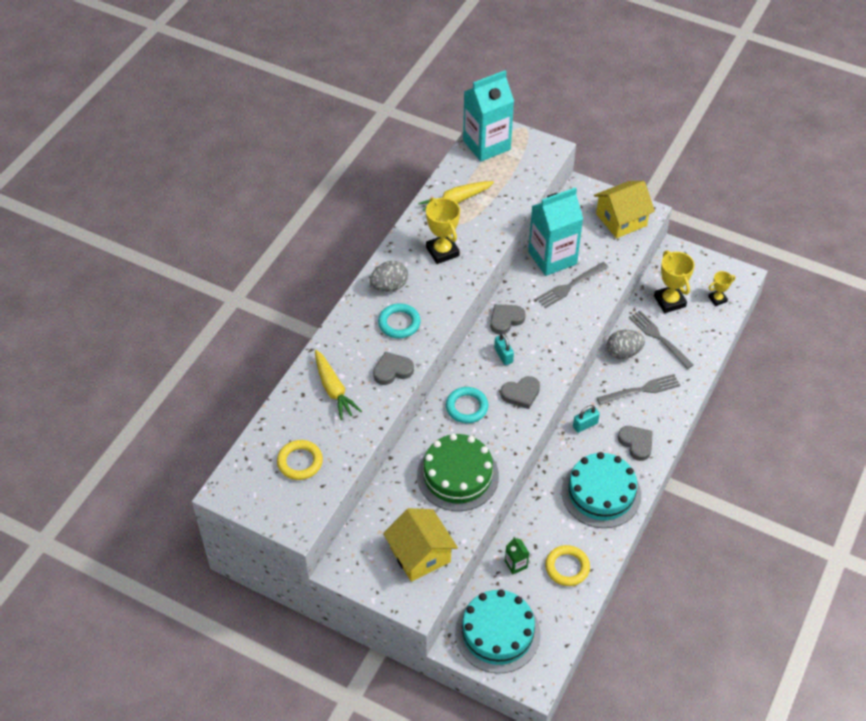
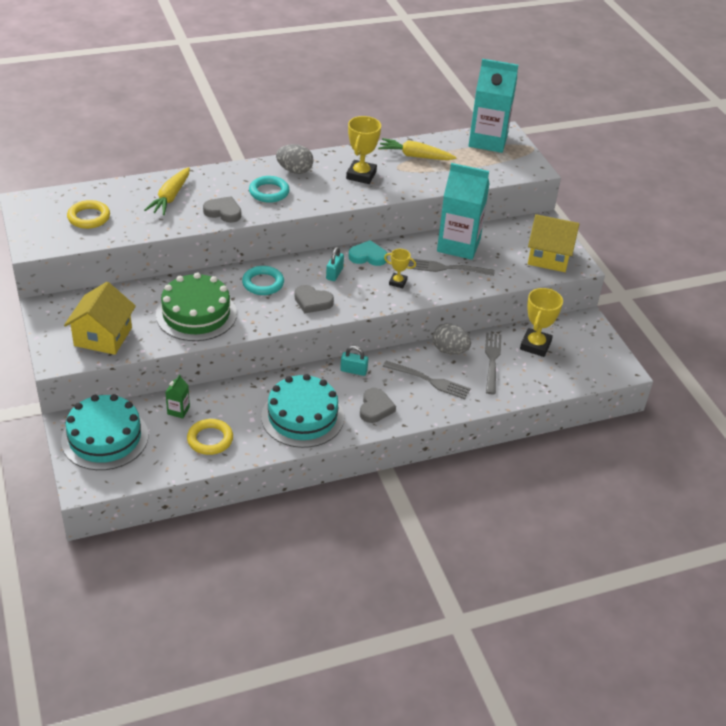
camera: 40 degrees right, 10 degrees down
(505, 320) = (368, 256): grey heart -> turquoise heart
(717, 299) = (579, 369): yellow trophy -> yellow trophy (397, 282)

